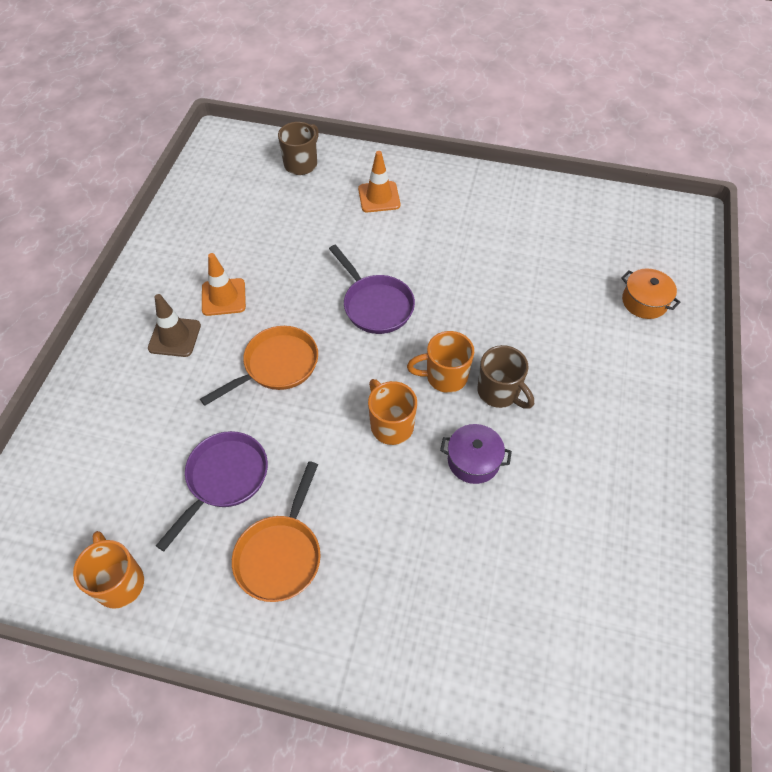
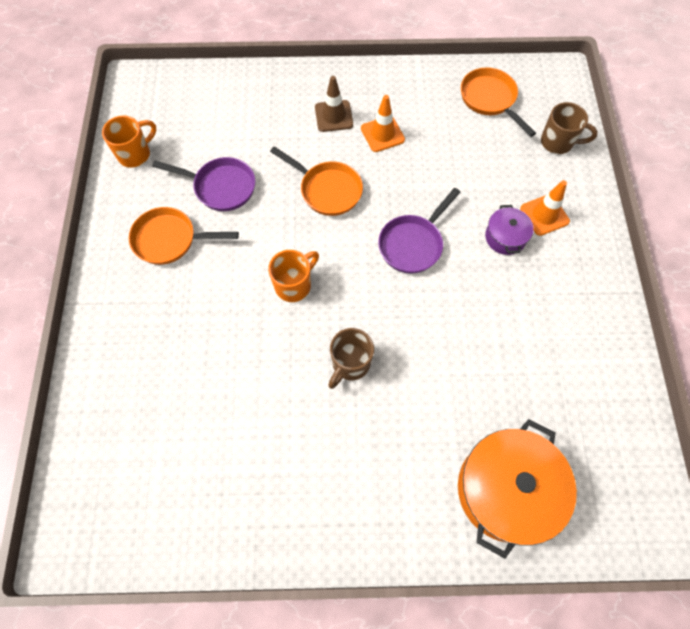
camera: 75 degrees right, 10 degrees up
(224, 197) = (490, 99): none -> orange pan
(445, 376) = (354, 316): orange mug -> none
(473, 460) = (276, 355): purple pot -> purple pot (505, 237)
(644, 301) = (506, 490): orange pot -> orange pot, size x1.99

